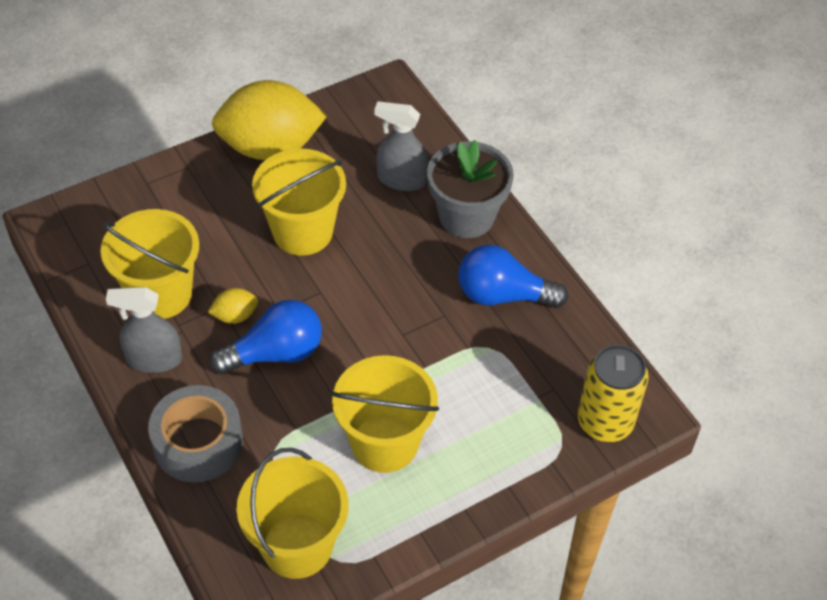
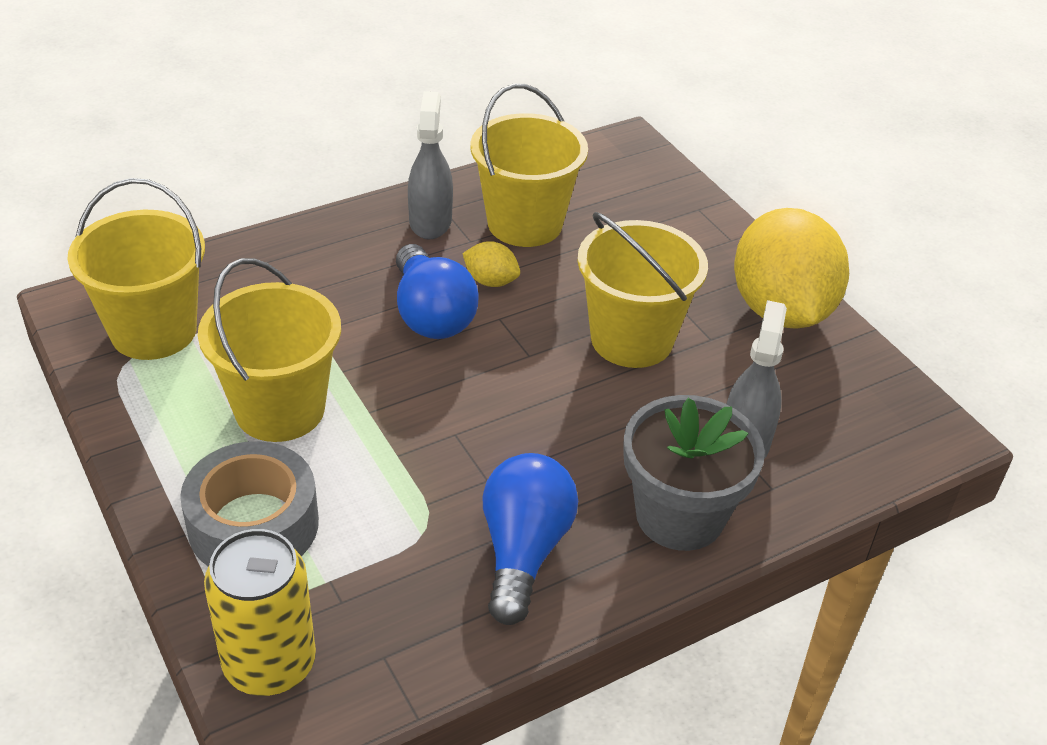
camera: 90 degrees right, 10 degrees down
(198, 442) = (310, 255): grey tape -> grey tape (253, 525)
(235, 316) = (491, 281): yellow lemon -> yellow lemon turned 45 degrees counterclockwise

